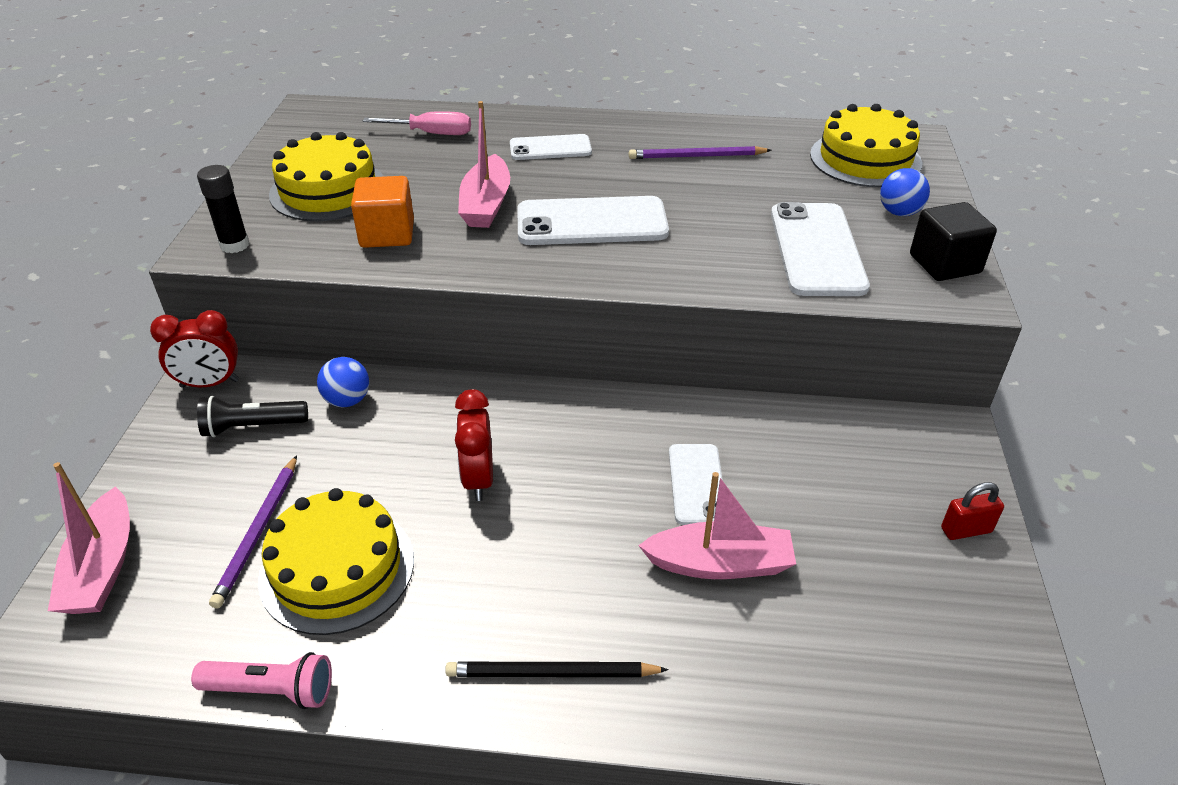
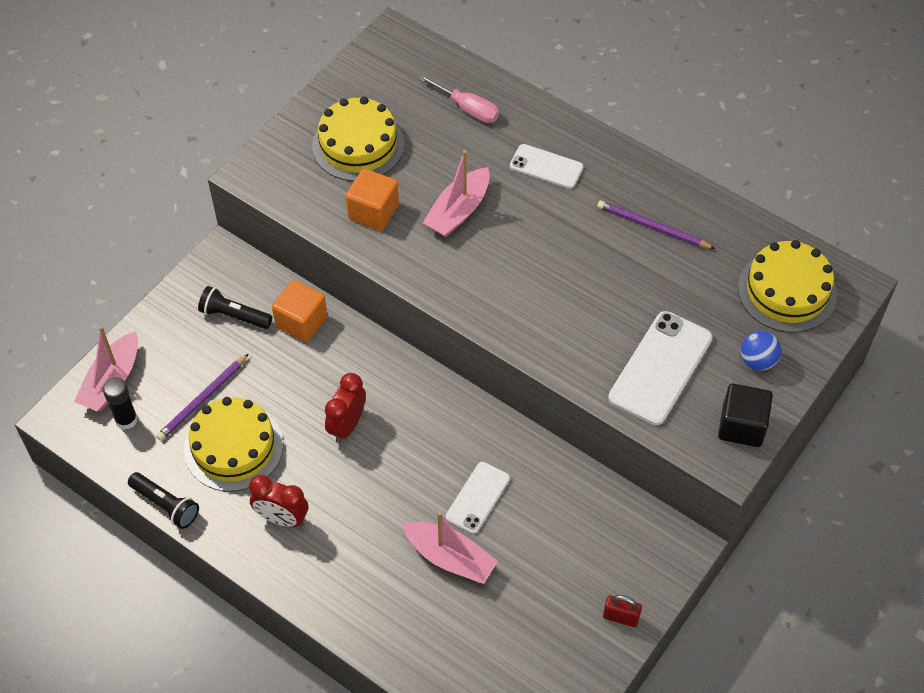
camera: 30 degrees right, 15 degrees up
(210, 384) = (224, 265): red clock -> red clock (282, 518)
(235, 245) = (270, 178): black glue stick -> black glue stick (126, 420)
(271, 690) = (166, 505): pink flashlight -> black flashlight
(347, 400) = (301, 322): blue ball -> orange cube
(551, 673) = (311, 572): black pencil -> none
(592, 222) = (520, 265): white phone -> none

